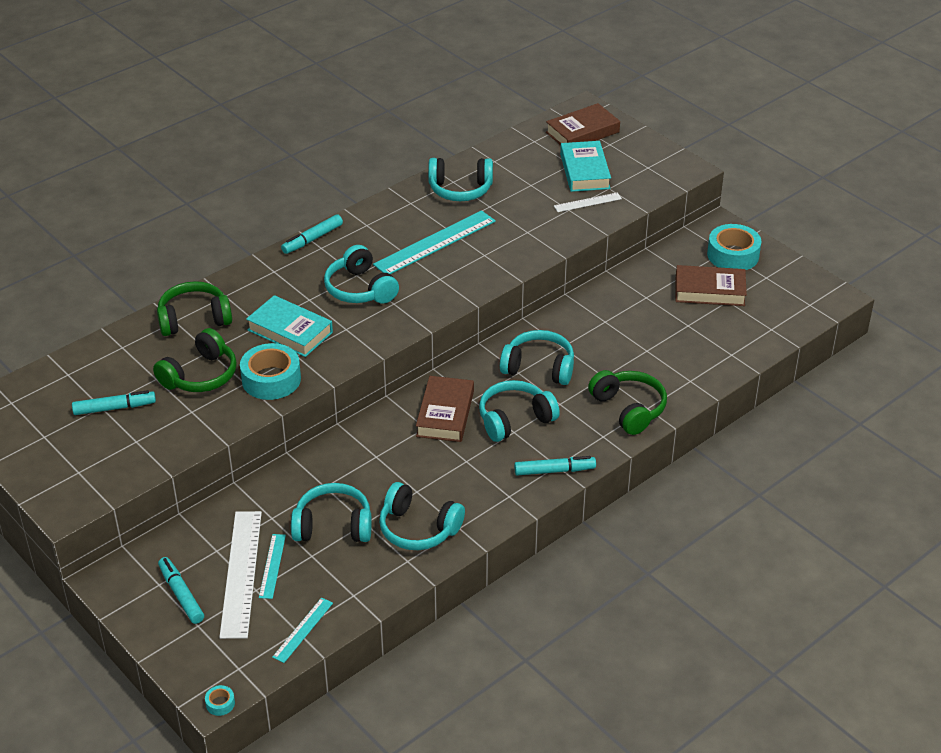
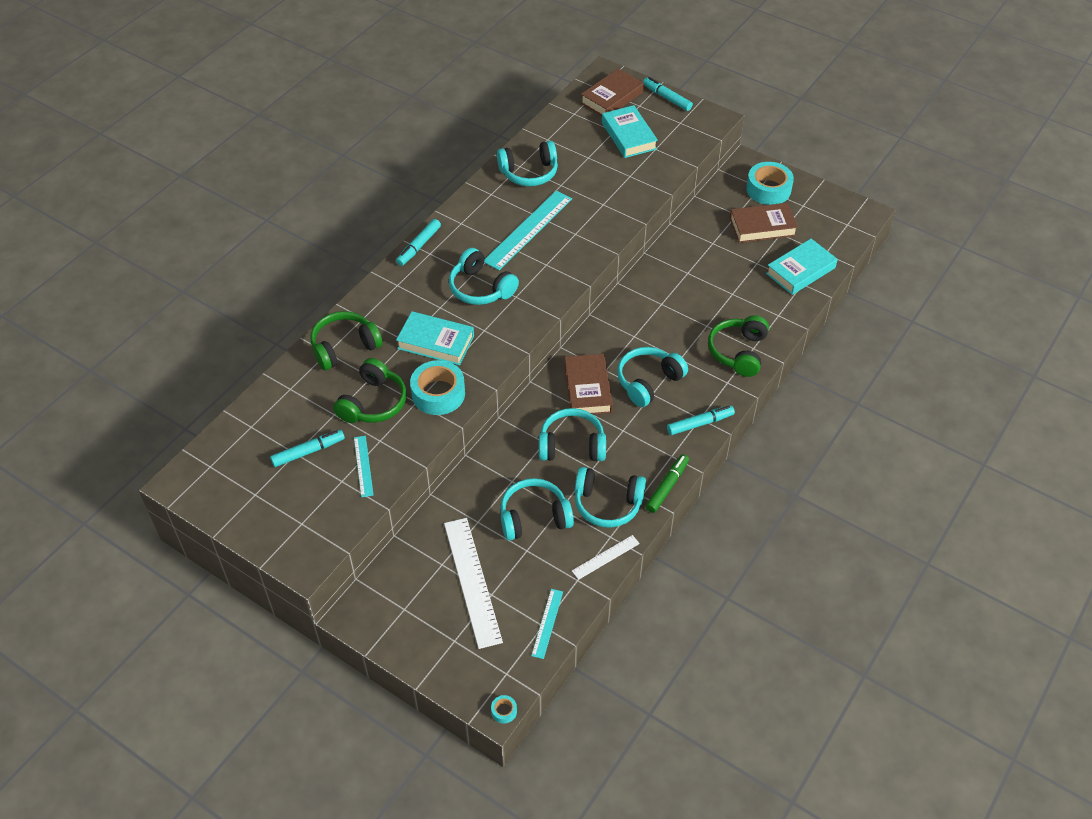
camera: 15 degrees left, 10 degrees up
(181, 595) = (428, 615): turquoise marker -> turquoise marker (667, 98)
(272, 566) = (496, 568): turquoise ruler -> turquoise ruler (363, 466)
(490, 525) = (667, 487): none -> green marker
(539, 367) = (649, 328): turquoise headphones -> turquoise headphones (572, 445)
(587, 202) = (643, 166): white ruler -> white ruler (605, 557)
(628, 409) = (738, 352): green headphones -> green headphones turned 120 degrees counterclockwise
(735, 341) = (800, 271): none -> turquoise book

